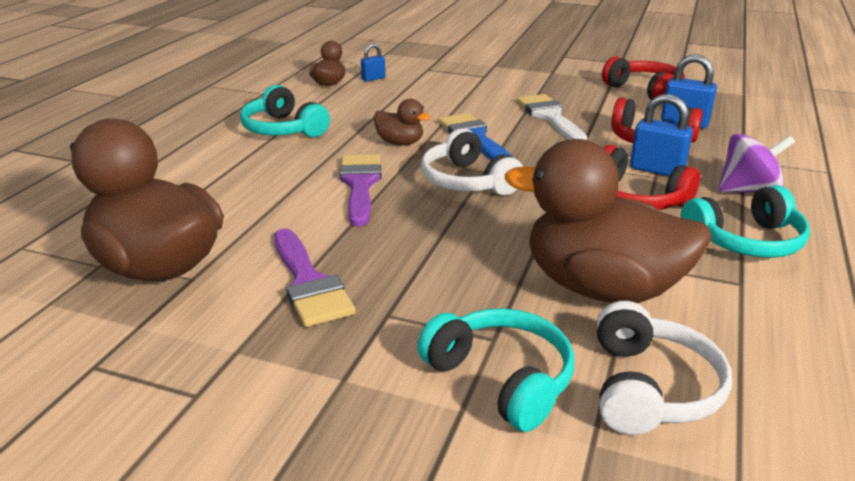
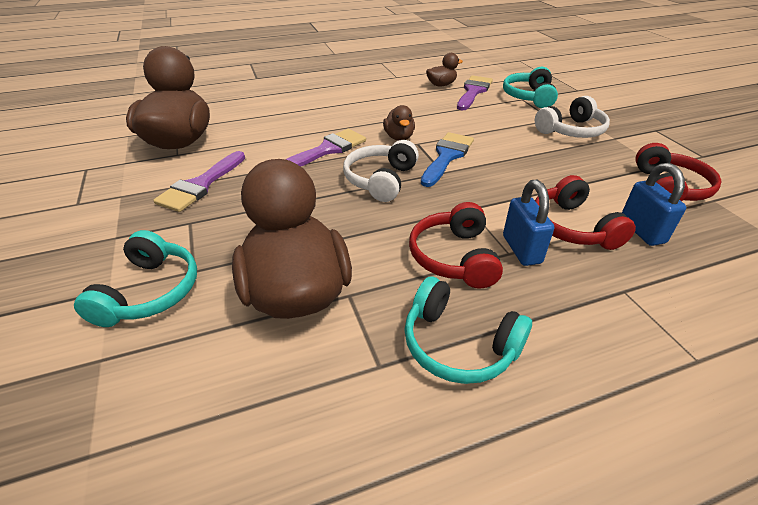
camera: 50 degrees right, 10 degrees up
(283, 129) = (361, 101): turquoise headphones -> turquoise headphones (529, 97)
(373, 78) = (473, 92): blue padlock -> purple brush
(550, 117) = (532, 168): white brush -> none
(650, 388) = (180, 364): white headphones -> white headphones (571, 130)
(748, 191) = (561, 315): purple spinning top -> none

